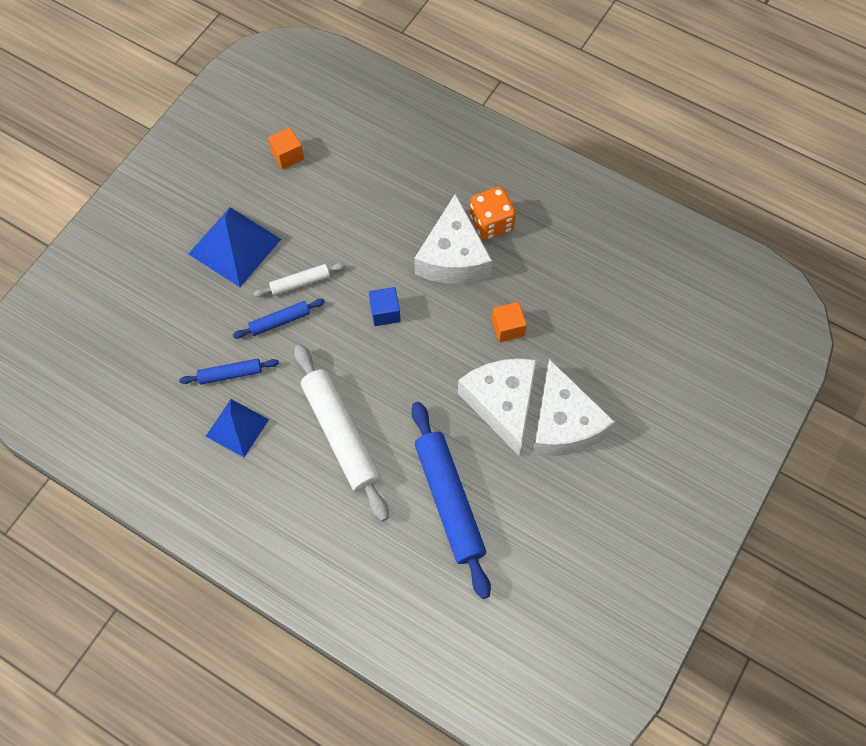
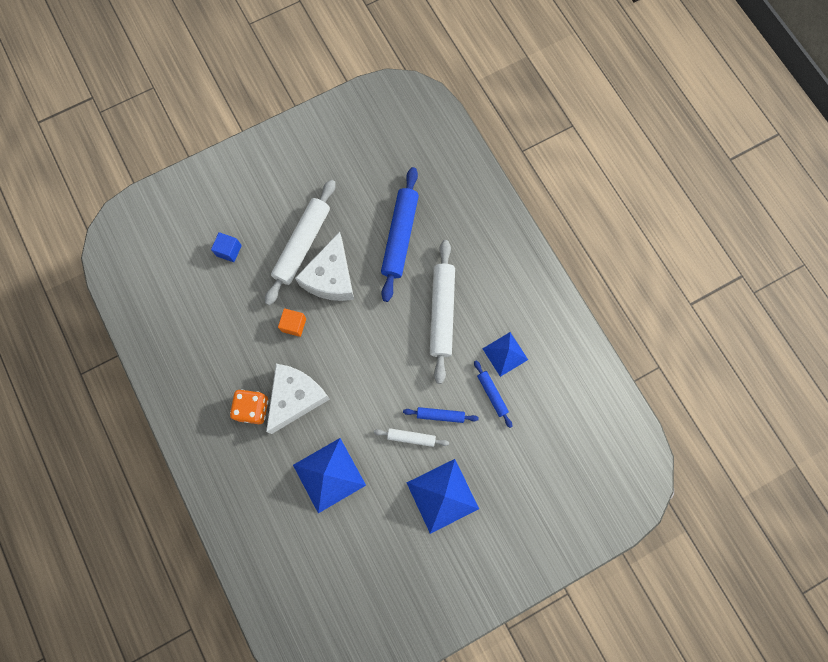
camera: 150 degrees left, 10 degrees up
(230, 374) = (492, 394): blue rolling pin -> blue rolling pin turned 45 degrees clockwise
(287, 155) = (363, 556): orange cube -> none
(368, 205) = (329, 475): none -> blue pyramid
(385, 312) = (366, 381): blue cube -> blue cube (229, 250)
(563, 423) = (302, 244): white cheese -> white rolling pin

